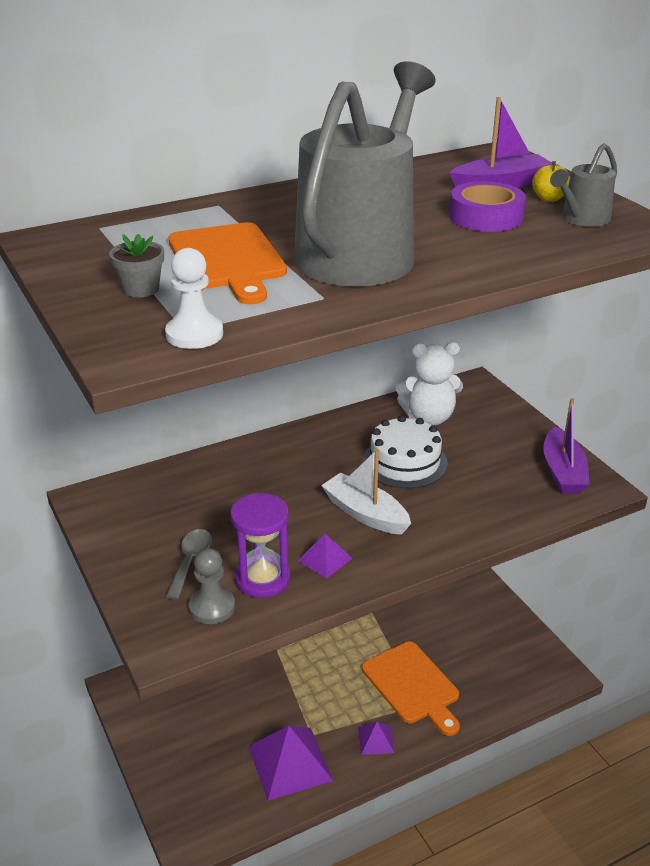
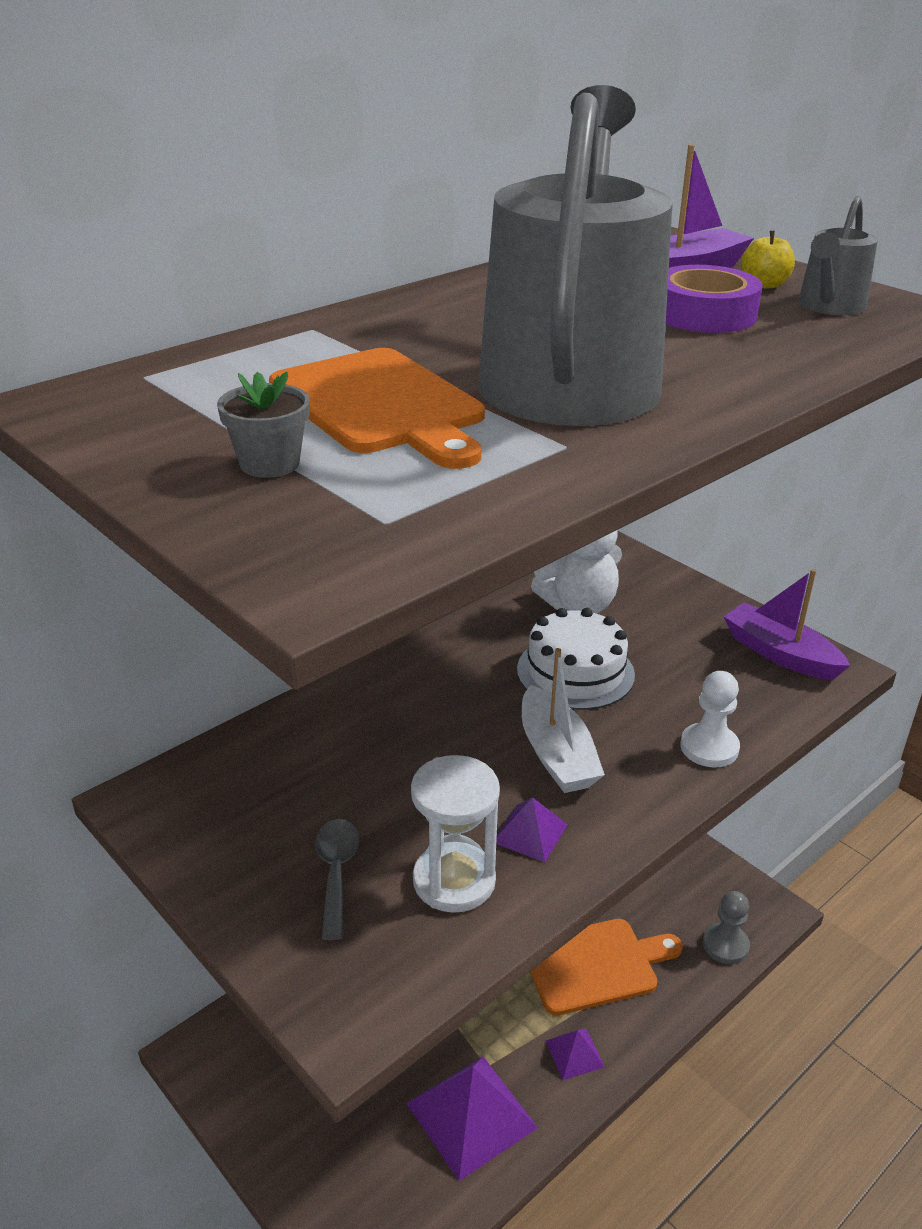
camera: 15 degrees left, 0 degrees up
(194, 334) = (405, 527): white pawn -> white pawn (709, 747)
(212, 607) = (397, 941): grey pawn -> grey pawn (725, 945)
(262, 579) = (454, 881): purple hourglass -> white hourglass
(365, 514) = (556, 755): white boat -> white boat turned 135 degrees counterclockwise
(412, 686) = (595, 965): orange cutting board -> orange cutting board turned 60 degrees counterclockwise
(563, 471) = (780, 654): purple boat -> purple boat turned 150 degrees clockwise

